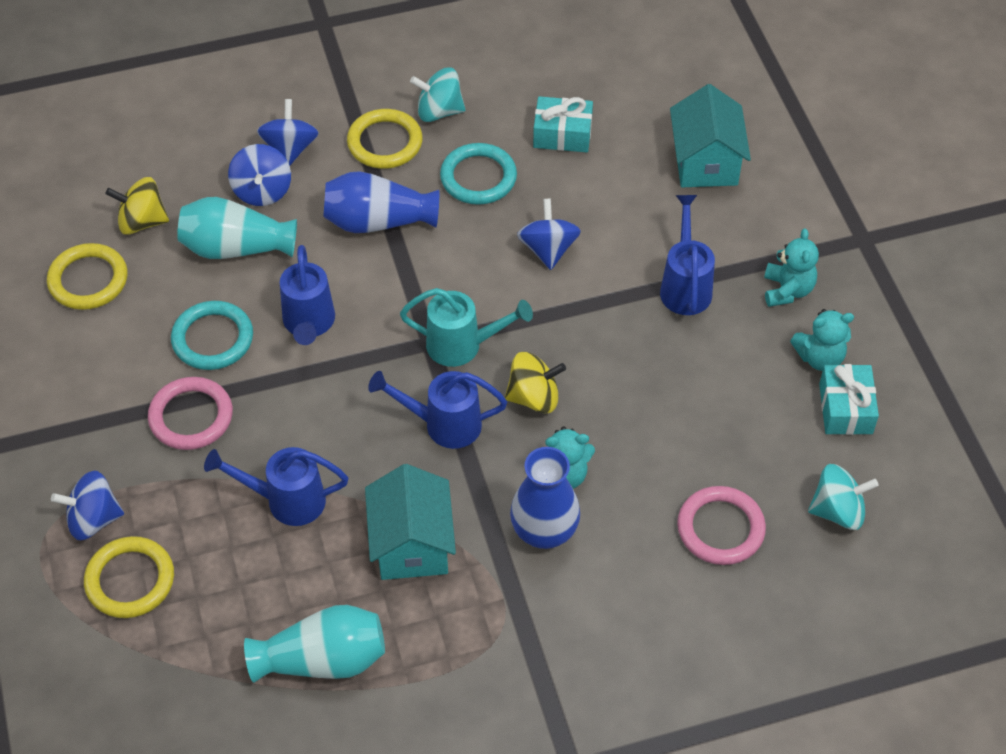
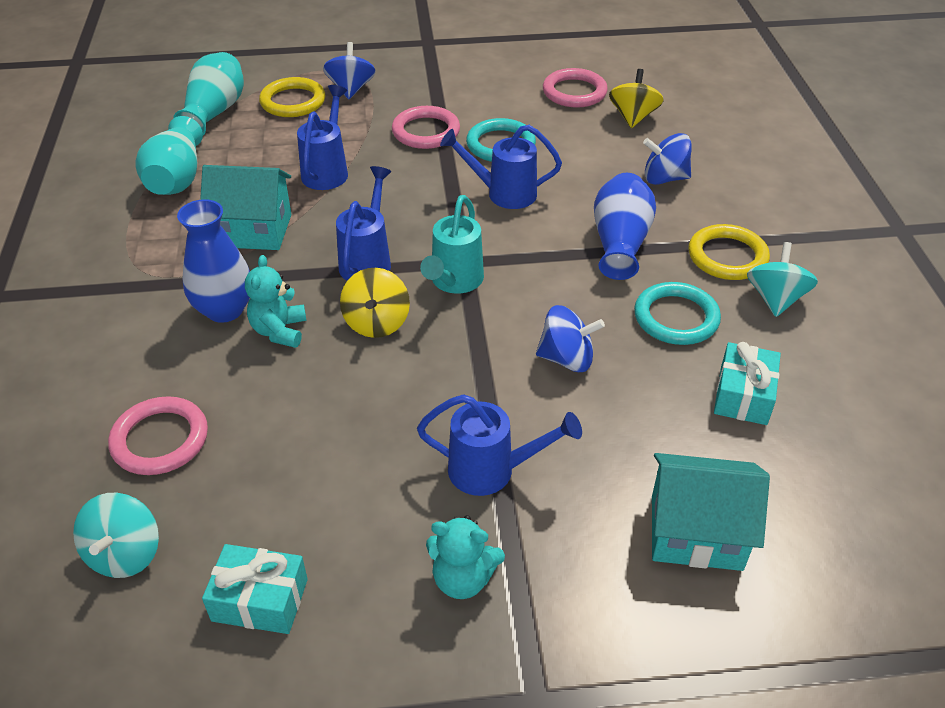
camera: 100 degrees right, 10 degrees down
(88, 280) = (574, 92): yellow ring -> pink ring
(236, 248) = (598, 161): turquoise vase -> turquoise vase (215, 112)
(290, 149) = (717, 197): blue spinning top -> none
(819, 357) = (346, 590): turquoise teddy bear -> none

